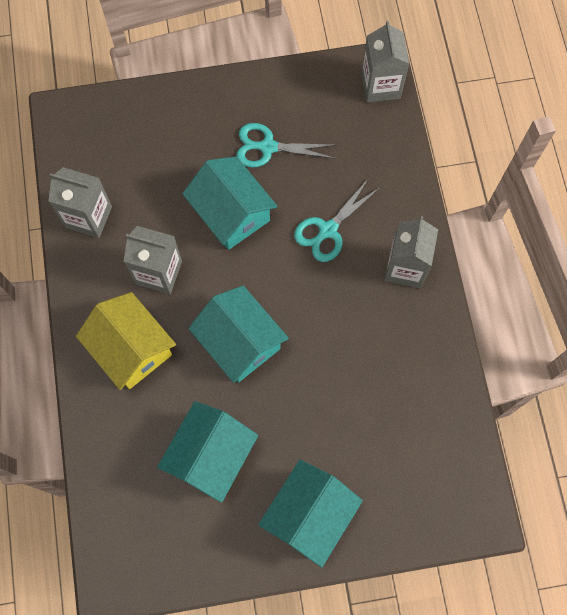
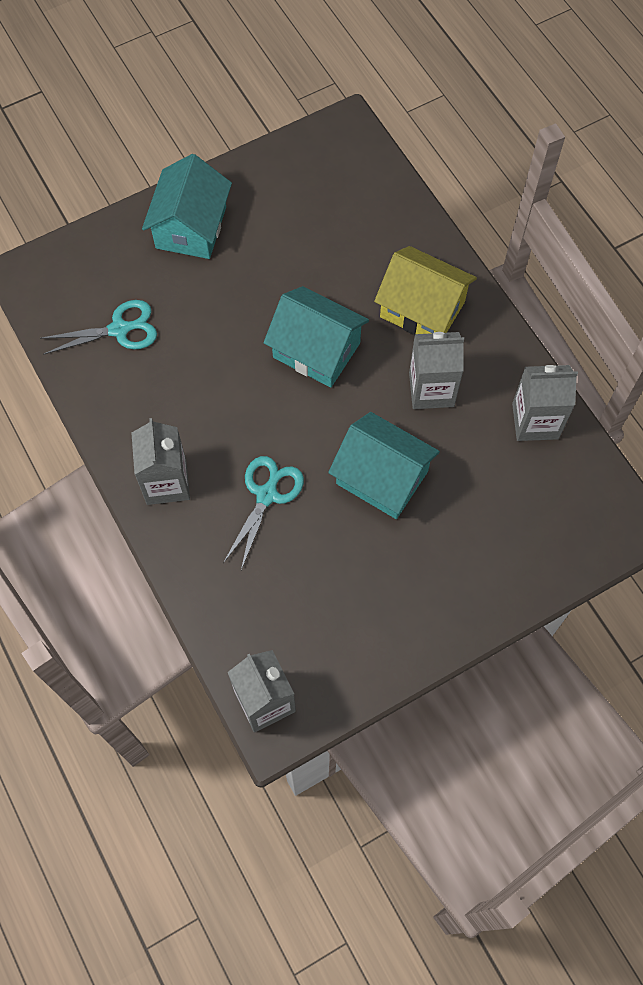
camera: 160 degrees right, 5 degrees down
(210, 455) = (302, 245): turquoise house -> none
(268, 147) = (373, 569): turquoise scissors -> turquoise scissors (119, 329)

